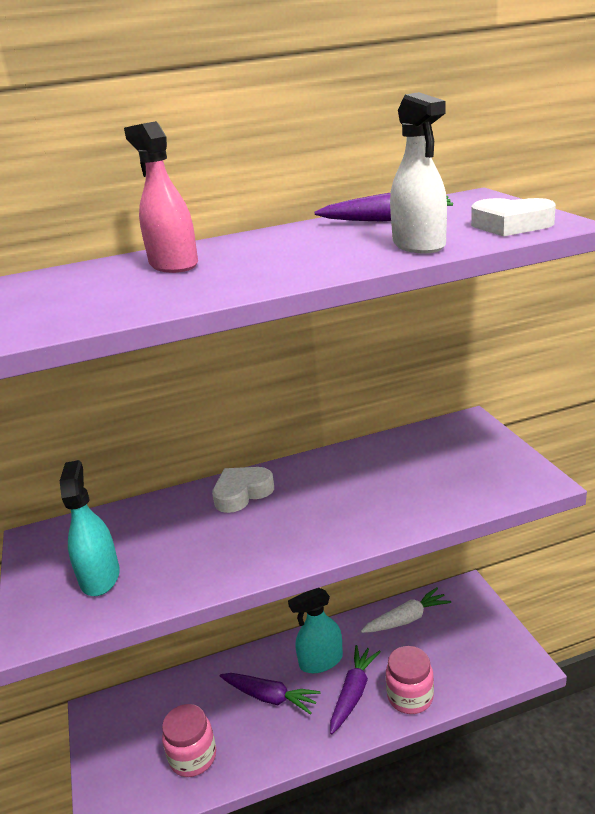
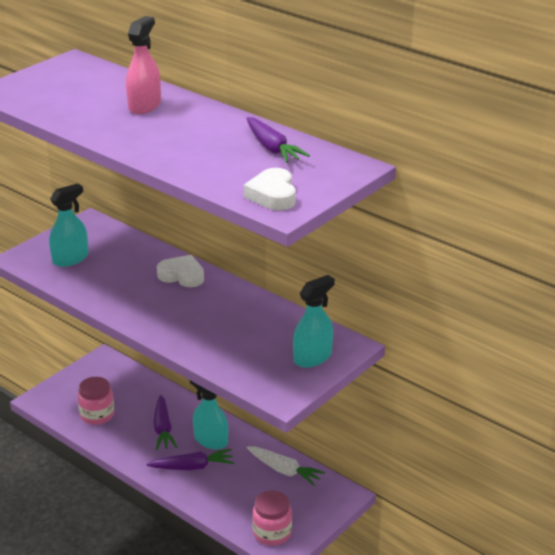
camera: 55 degrees right, 5 degrees up
(410, 697) = (208, 496): pink jar -> pink jar (272, 533)
(419, 245) = (212, 173): white spray bottle -> none
(475, 446) = (312, 357): none -> turquoise spray bottle

